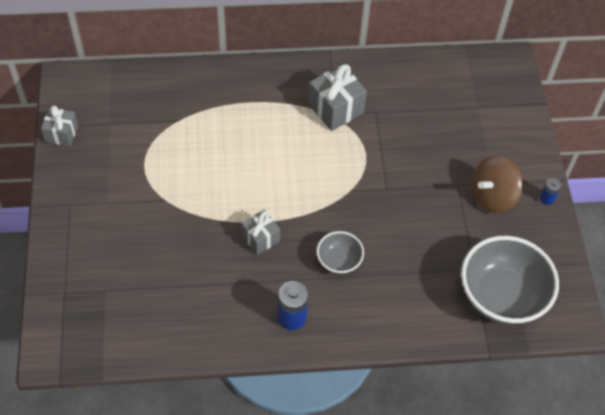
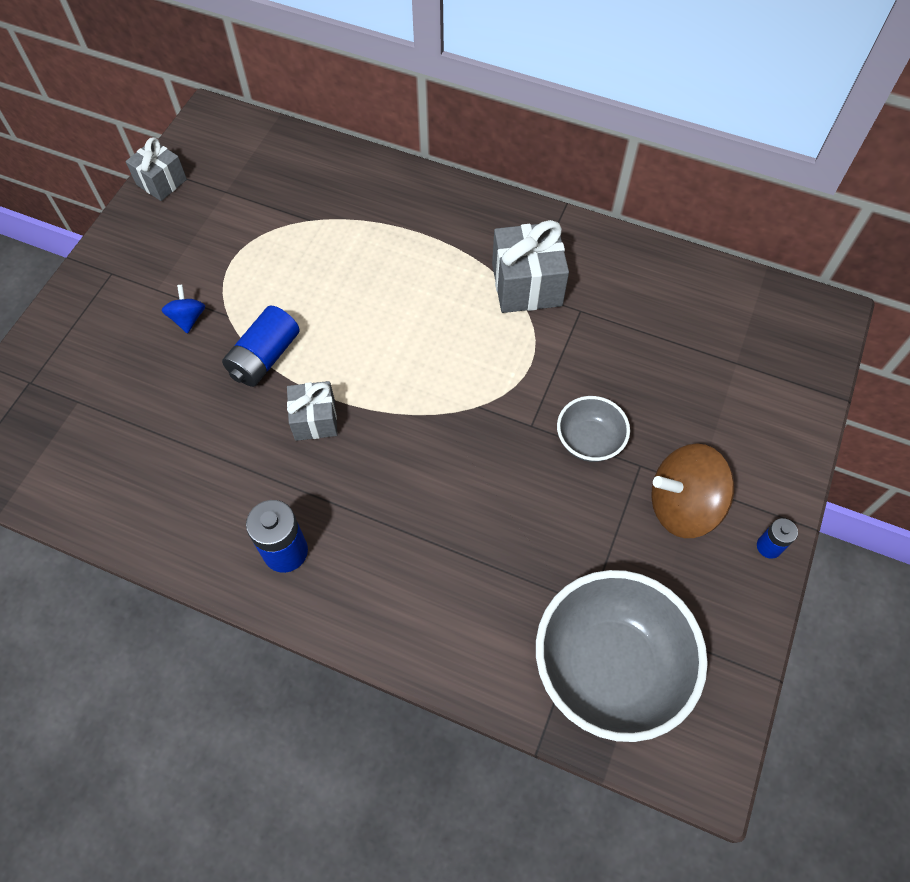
camera: 30 degrees right, 5 degrees up
(141, 212) = (188, 318): none -> blue spinning top
(205, 215) = (264, 357): none -> blue battery
(339, 261) = (400, 500): grey bowl -> grey bowl (589, 441)

